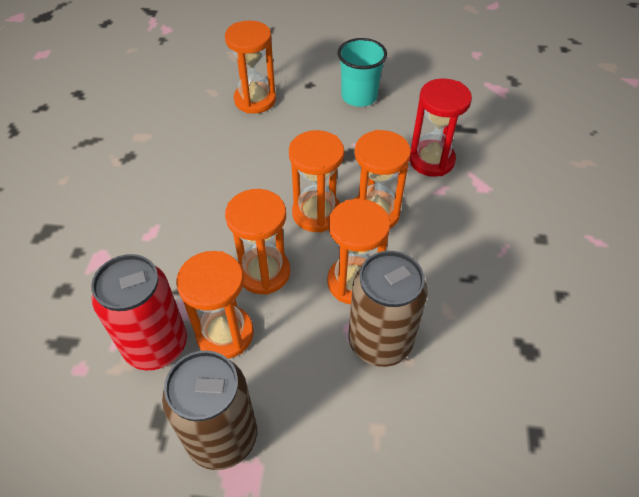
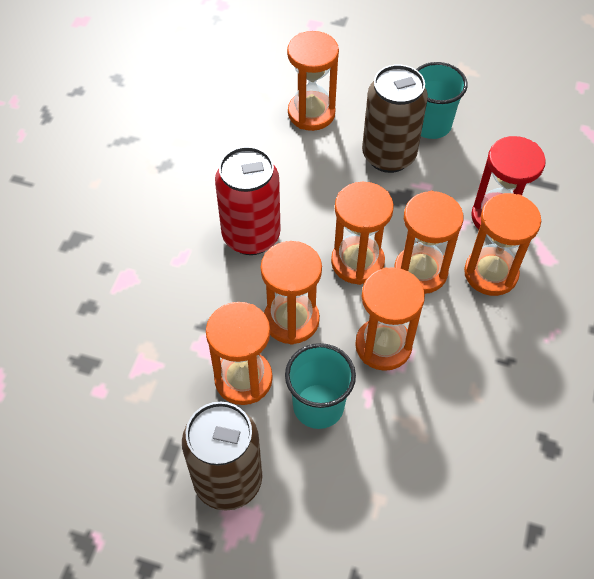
camera: 10 degrees right, 5 degrees up
(156, 345) = (175, 380): red can -> red can (251, 236)
(302, 348) = (318, 406): none -> turquoise cup
(380, 342) = (398, 413): brown can -> brown can (389, 156)
(437, 206) = (490, 273): none -> orange hourglass

